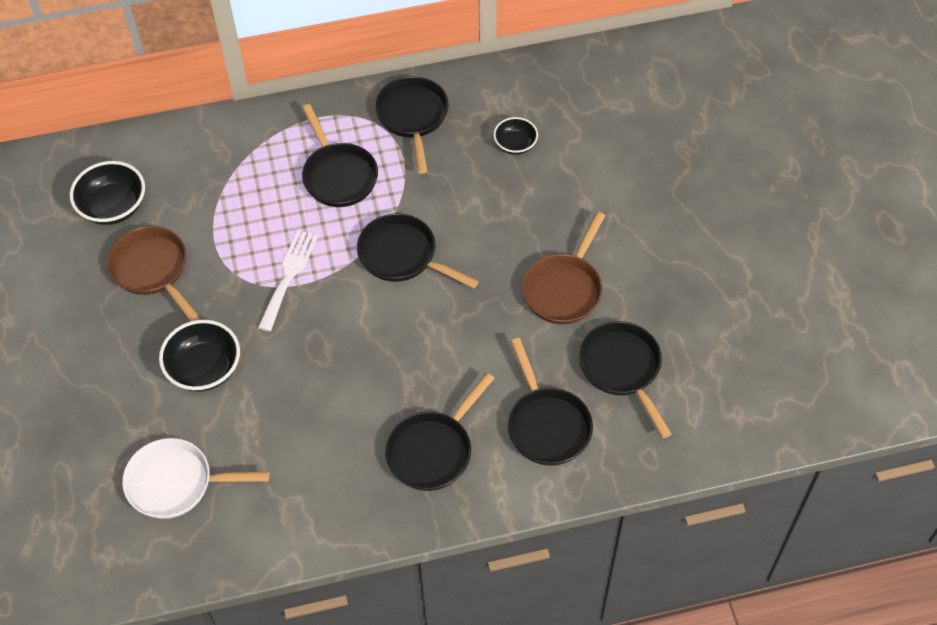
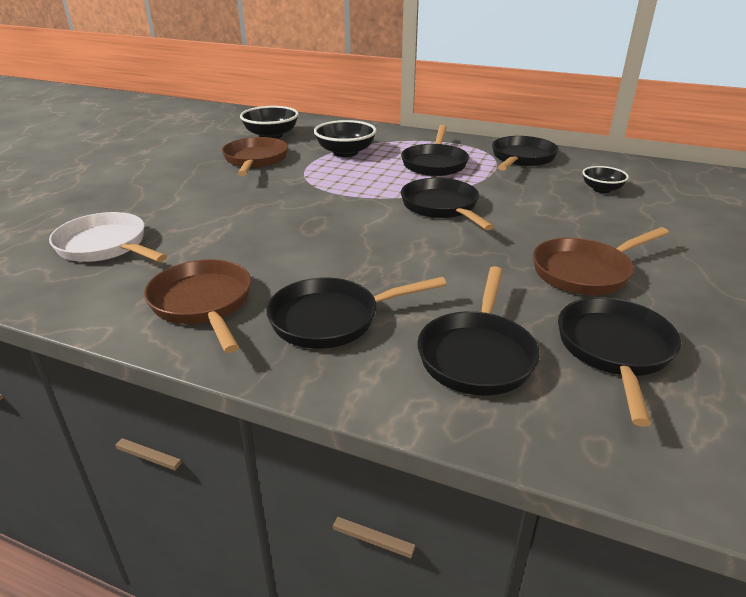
camera: 35 degrees right, 25 degrees down
(204, 369) = (219, 205): black bowl -> black bowl (345, 152)
(289, 275) = (340, 188): white fork -> none
(331, 492) = (203, 304): none -> brown pan

